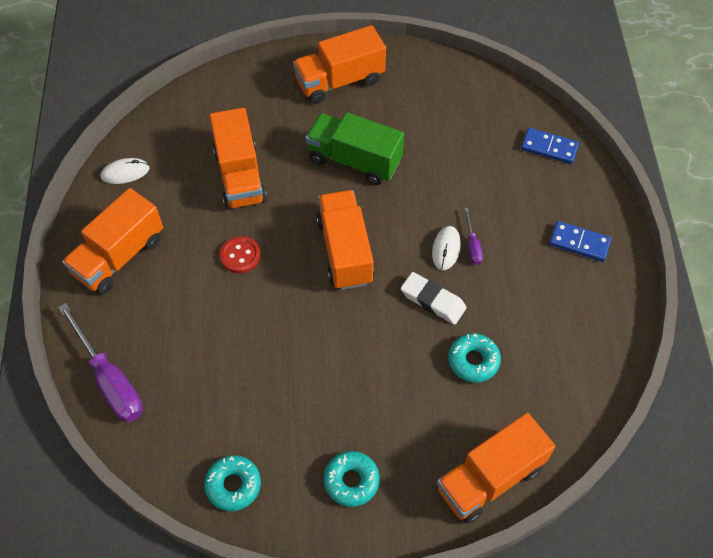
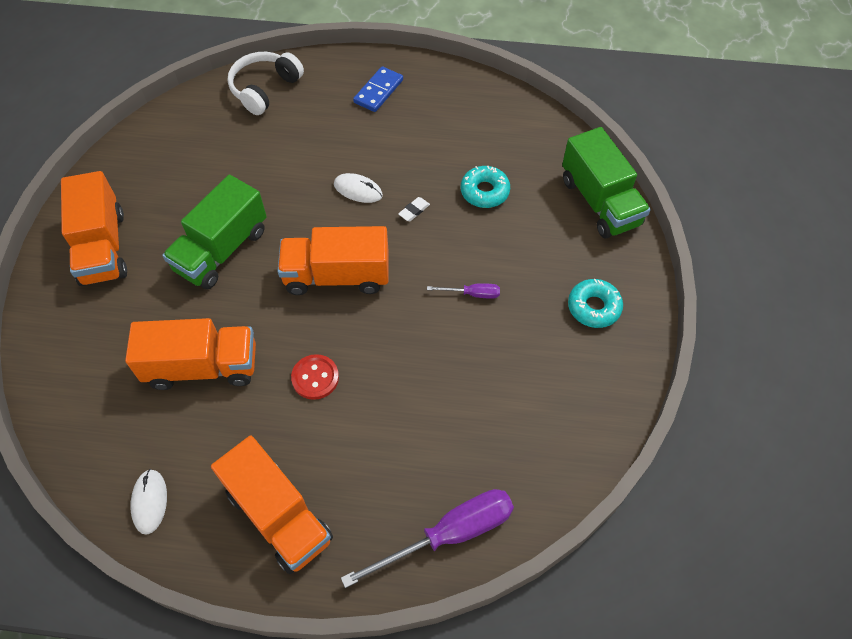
camera: 80 degrees left, 0 degrees up
(233, 485) = (590, 412): turquoise donut -> none
(433, 300) = (414, 211): white eraser -> white eraser, size x0.52
(472, 245) = (359, 169): purple screwdriver -> purple screwdriver (472, 294)
(490, 478) = (600, 202): orange truck -> green truck
(549, 147) = (265, 89): blue domino -> white headphones

